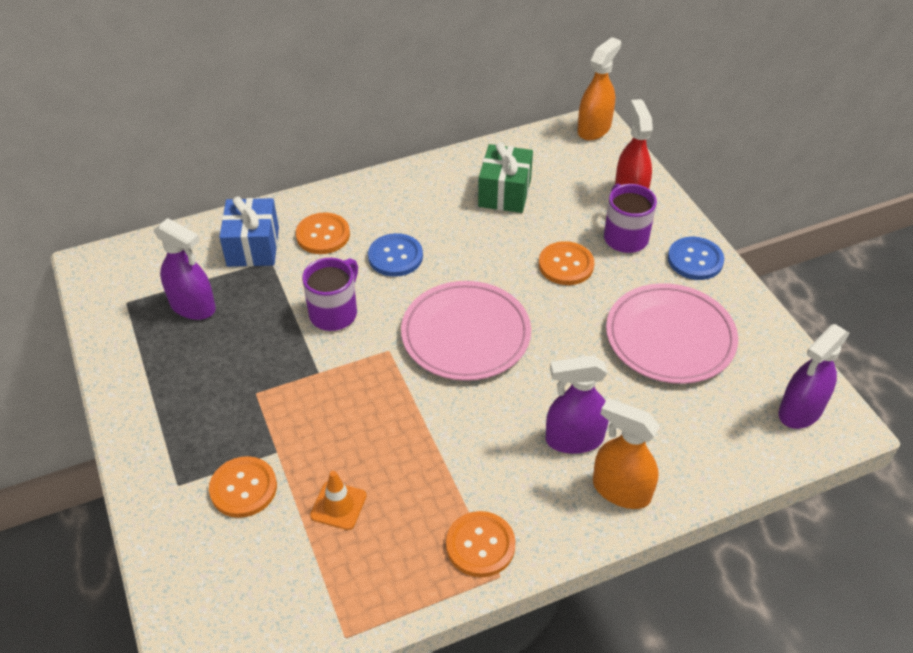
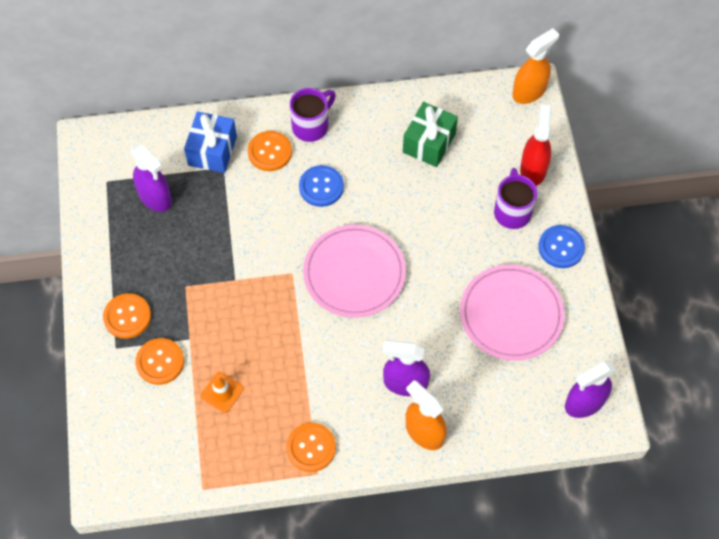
camera: 15 degrees right, 15 degrees up
(334, 313) = (260, 229): purple mug -> purple mug (311, 126)
(566, 265) = (454, 227): orange button -> orange button (127, 317)

